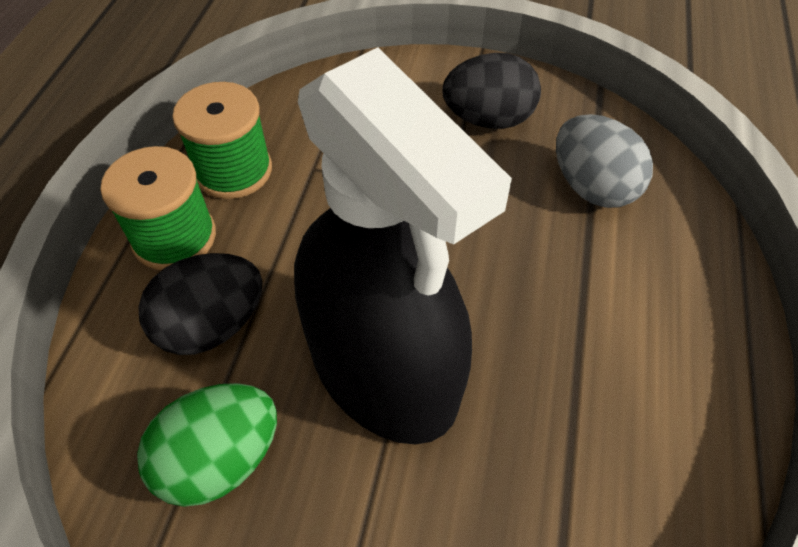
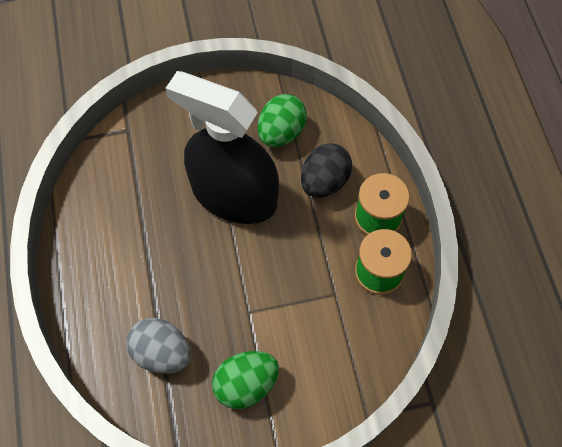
camera: 155 degrees right, 10 degrees up
(488, 119) = (246, 384): black egg -> green egg

